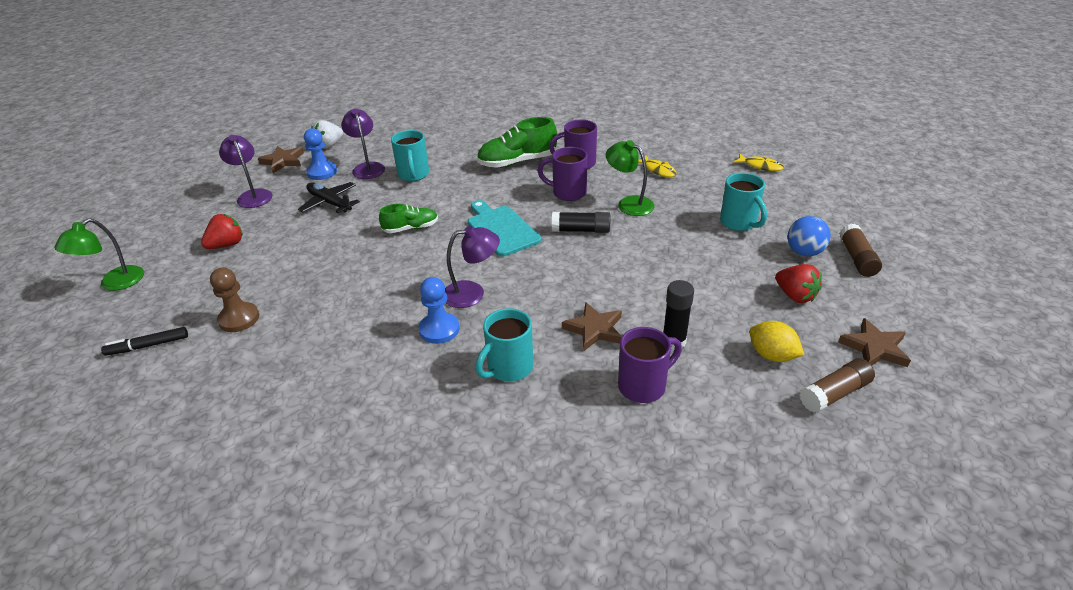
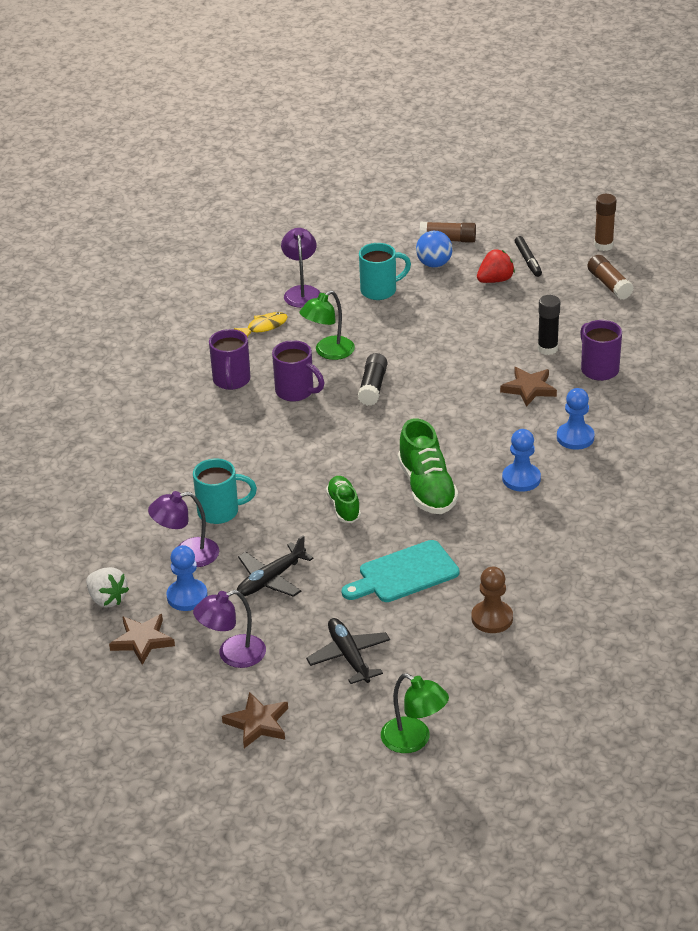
camera: 85 degrees left, 0 degrees up
(148, 346) = (529, 679): black marker -> black marker (528, 260)
(227, 245) = (349, 656): red strawberry -> black plane
(472, 293) = (469, 459): purple lamp -> purple lamp (302, 292)
(501, 229) = (359, 440): turquoise cutting board -> turquoise cutting board (404, 573)
(509, 368) = (575, 437): turquoise mug -> blue pawn
(517, 162) = (213, 427): green shoe -> green shoe (427, 488)
(568, 193) = (296, 392): purple mug -> purple mug turned 75 degrees counterclockwise
(760, 166) = (275, 261): yellow fish -> none
(772, 355) = (567, 304): yellow lemon -> none
(874, 348) = (562, 257): brown star -> brown star (258, 723)
(927, 386) = (603, 245): none -> brown glue stick

